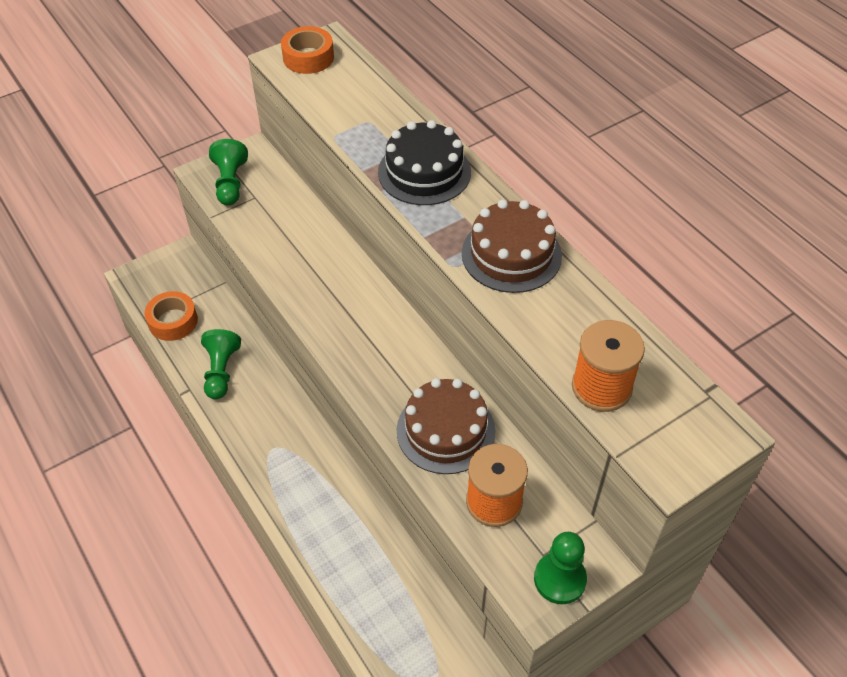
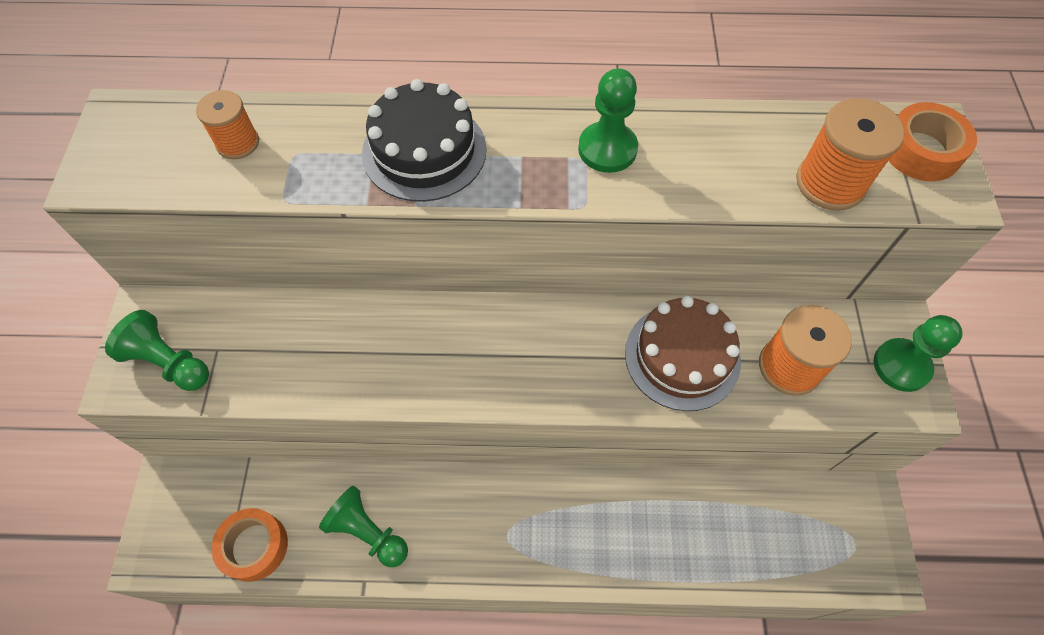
camera: 55 degrees left, 10 degrees up
(308, 57) = (122, 149): orange tape -> orange tape (921, 151)
(354, 95) = (238, 143): none -> orange spool
(511, 254) = (607, 149): brown cake -> green pawn

